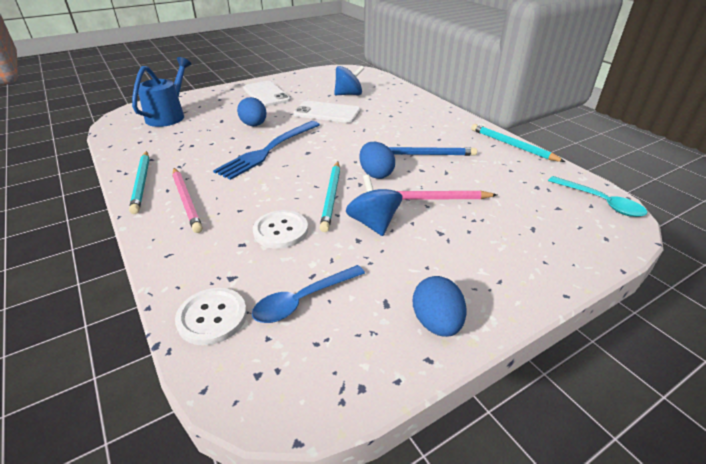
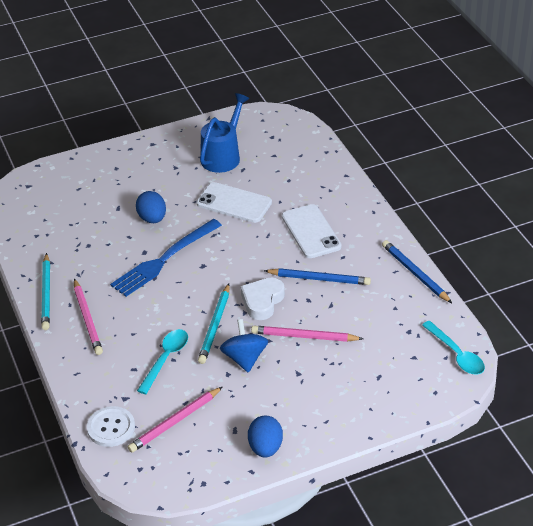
camera: 10 degrees right, 5 degrees up
(169, 116) = (62, 195): blue watering can -> blue watering can (223, 155)
(266, 94) = (170, 163): white phone -> white phone (311, 231)
(281, 231) = (166, 359): white button -> turquoise spoon
(302, 300) = (175, 422): blue spoon -> pink pencil
(349, 94) = (266, 170): blue spinning top -> none
(376, 174) = (262, 301): blue egg -> white heart
(512, 145) = (415, 273): turquoise pencil -> blue pencil

